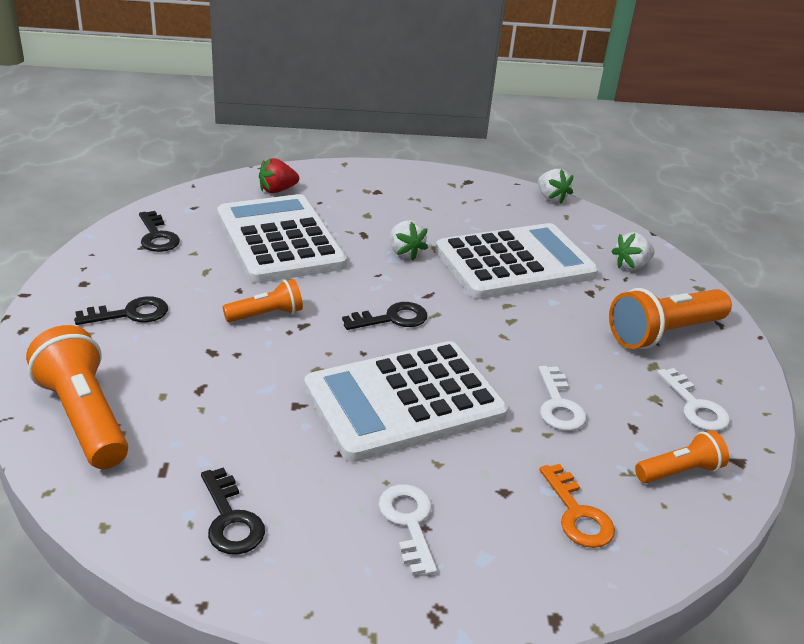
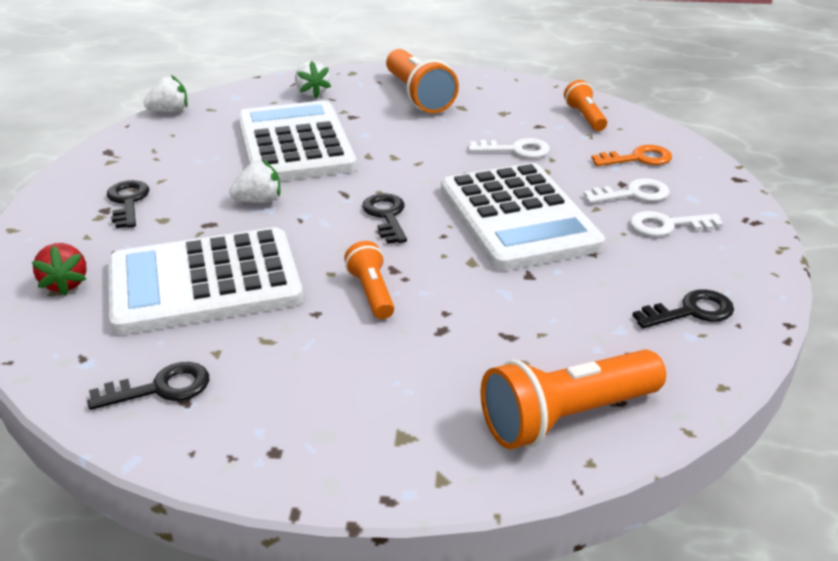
camera: 80 degrees left, 0 degrees up
(130, 314) = (359, 399): black key -> black key (128, 202)
(695, 406) = (511, 100): white key -> white key (633, 194)

